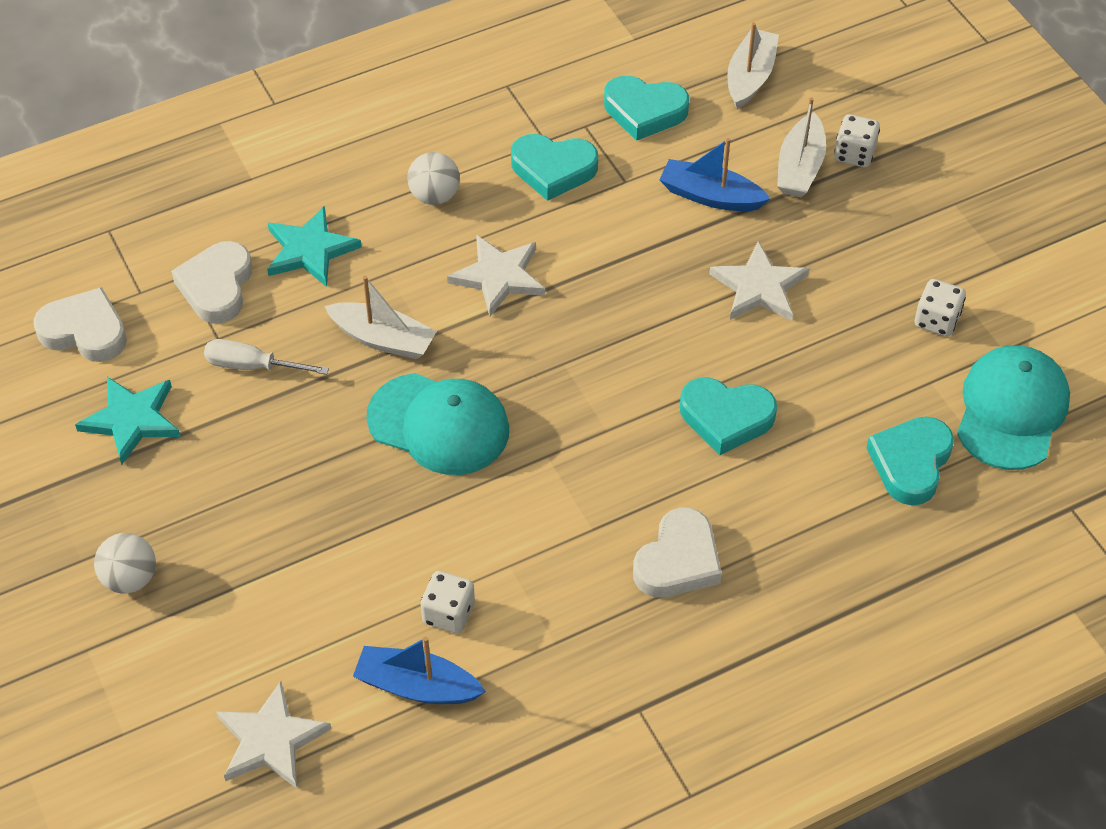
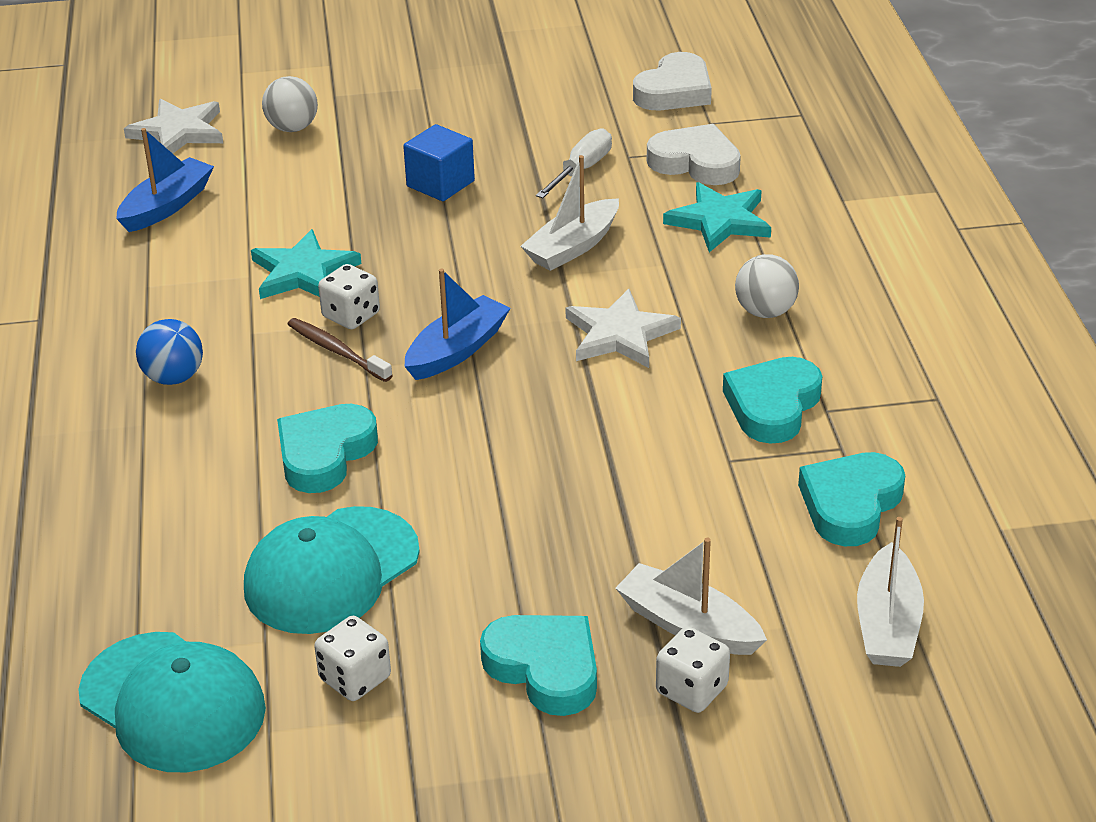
camera: 110 degrees right, 15 degrees down
(130, 579) = (384, 87): white ball -> white ball (292, 128)
(132, 420) = (554, 104): turquoise star -> turquoise star (303, 272)
(308, 467) = (440, 184): none -> blue cube
(439, 424) = (442, 263): turquoise cap -> turquoise cap (331, 571)
(448, 613) = (225, 233): white dice -> white dice (351, 315)
(595, 457) = (337, 351): none -> brown toothbrush
(678, 561) = (174, 377): white heart -> blue ball
(710, 196) = (671, 526): blue boat -> blue boat (457, 350)
(750, 77) = (887, 624): white boat -> white boat turned 60 degrees clockwise
(759, 287) = (499, 530): white star -> none
(910, 463) = (163, 583): turquoise heart -> turquoise heart (545, 668)

